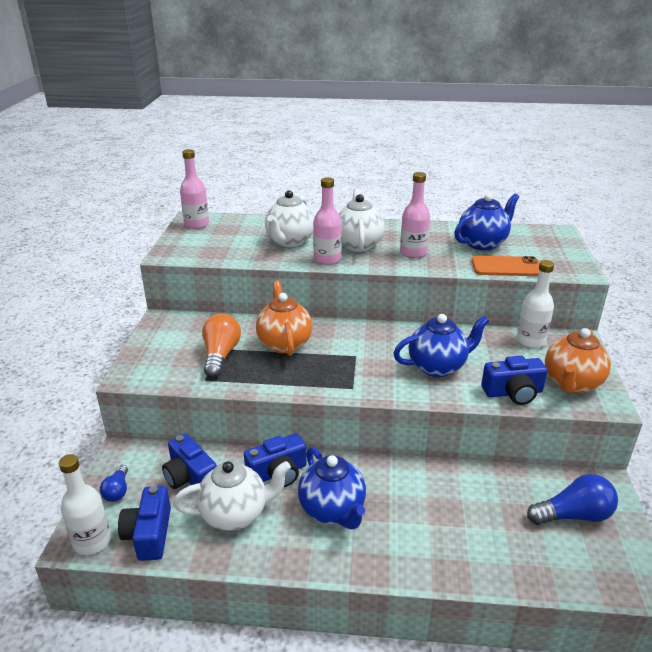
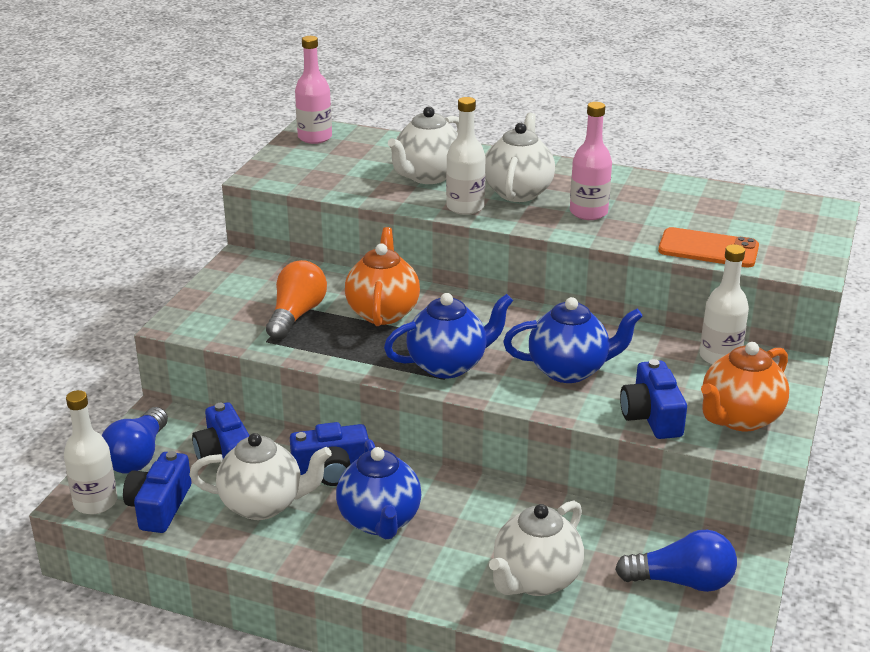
camera: 15 degrees right, 0 degrees up
(117, 491) = (137, 456): blue light bulb -> blue light bulb, size x1.73
(327, 259) = (465, 207): pink bottle -> white bottle
(471, 537) = (535, 580): none -> white teapot
(482, 244) = (697, 212): blue teapot -> blue teapot (448, 365)
(513, 392) = (651, 416): blue camera -> blue camera turned 75 degrees clockwise

